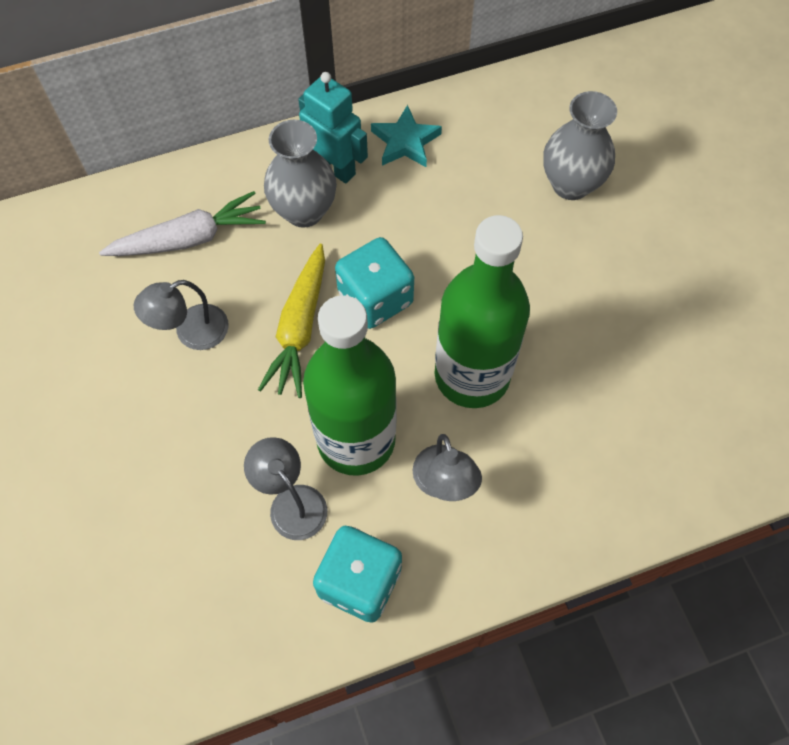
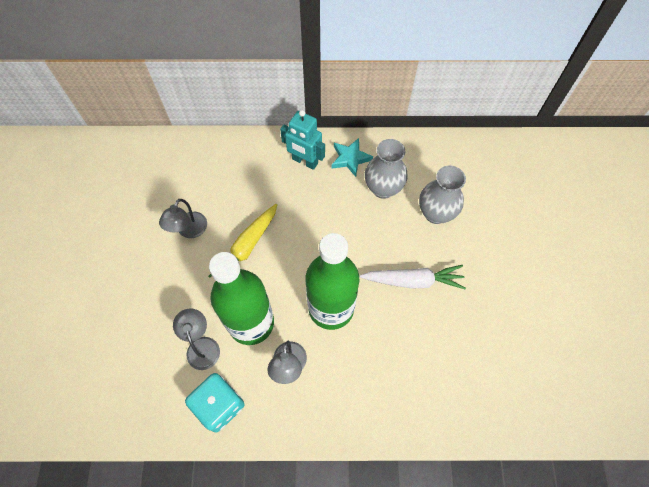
camera: 20 degrees right, 0 degrees up
(189, 238) = (209, 177): white carrot -> white carrot (413, 281)
(191, 332) = (189, 231): grey lamp -> grey lamp turned 60 degrees counterclockwise
(304, 211) = (277, 181): grey vase -> grey vase (383, 188)
(335, 167) = (304, 161): turquoise robot -> turquoise robot turned 150 degrees clockwise
(375, 298) = (295, 245): turquoise dice -> none

